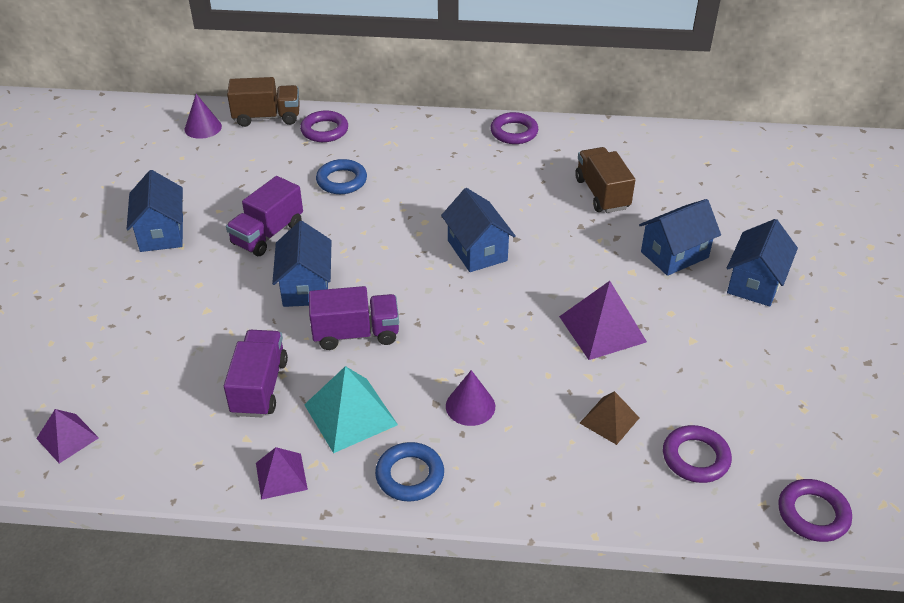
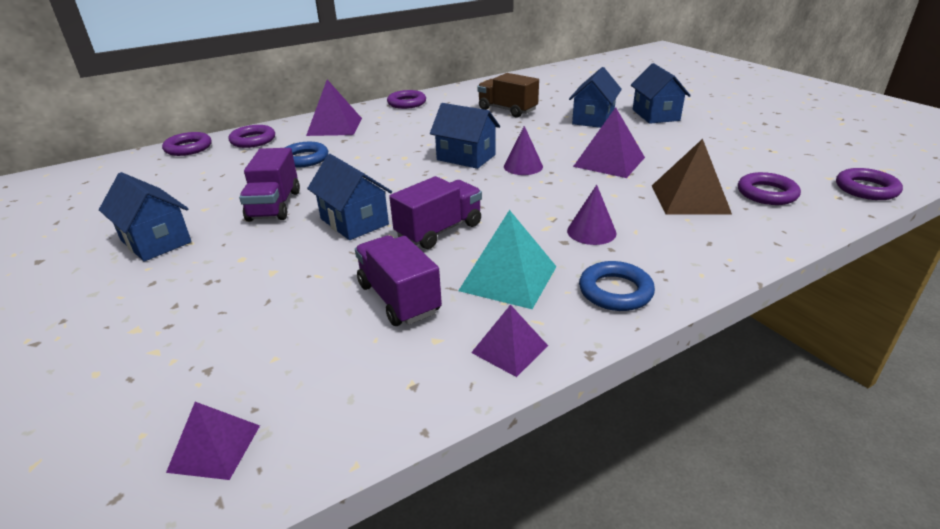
camera: 35 degrees left, 10 degrees down
(203, 128) = (127, 170): purple cone -> purple cone (523, 166)
(267, 117) = (188, 148): brown truck -> purple ring
(410, 142) = (335, 126): none -> purple pyramid
(609, 420) = (690, 199): brown pyramid -> brown pyramid, size x1.62

